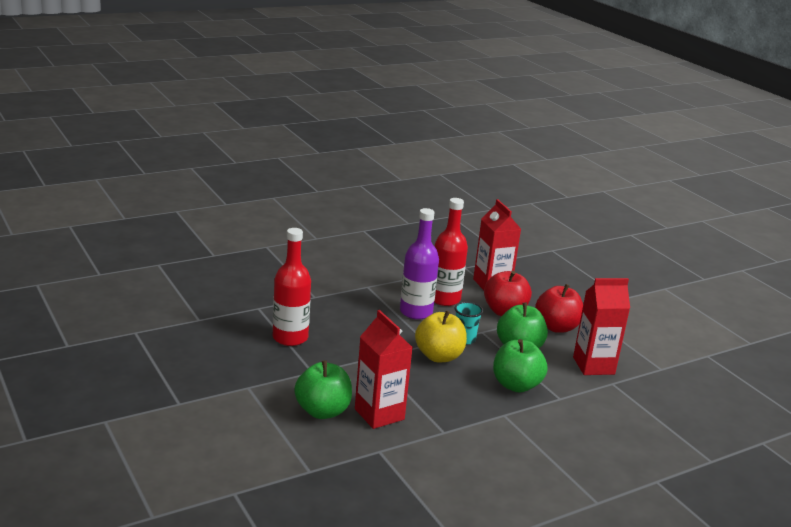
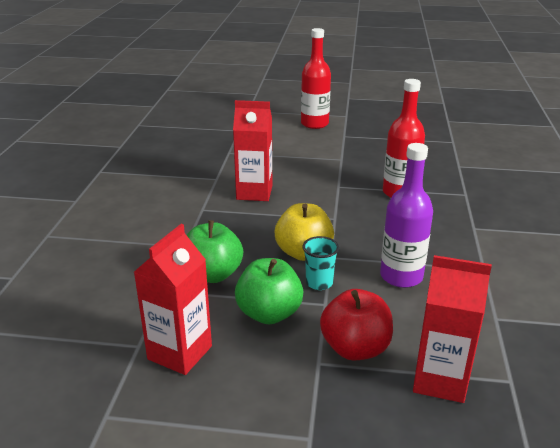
camera: 130 degrees right, 5 degrees up
(322, 411) = (283, 174): green apple -> none
(444, 299) = (420, 312): red bottle -> red bottle (314, 124)
(556, 327) = (282, 375): red apple -> none

